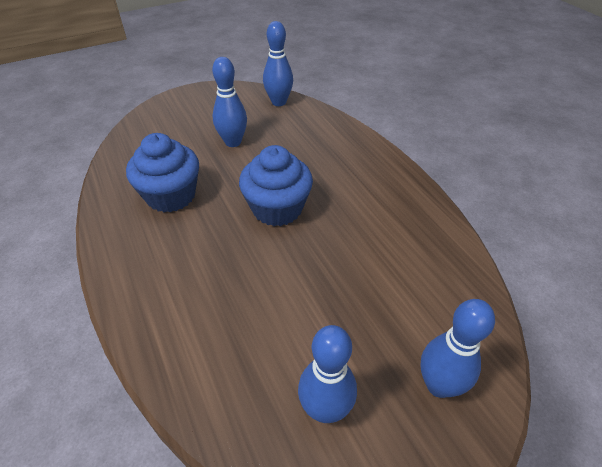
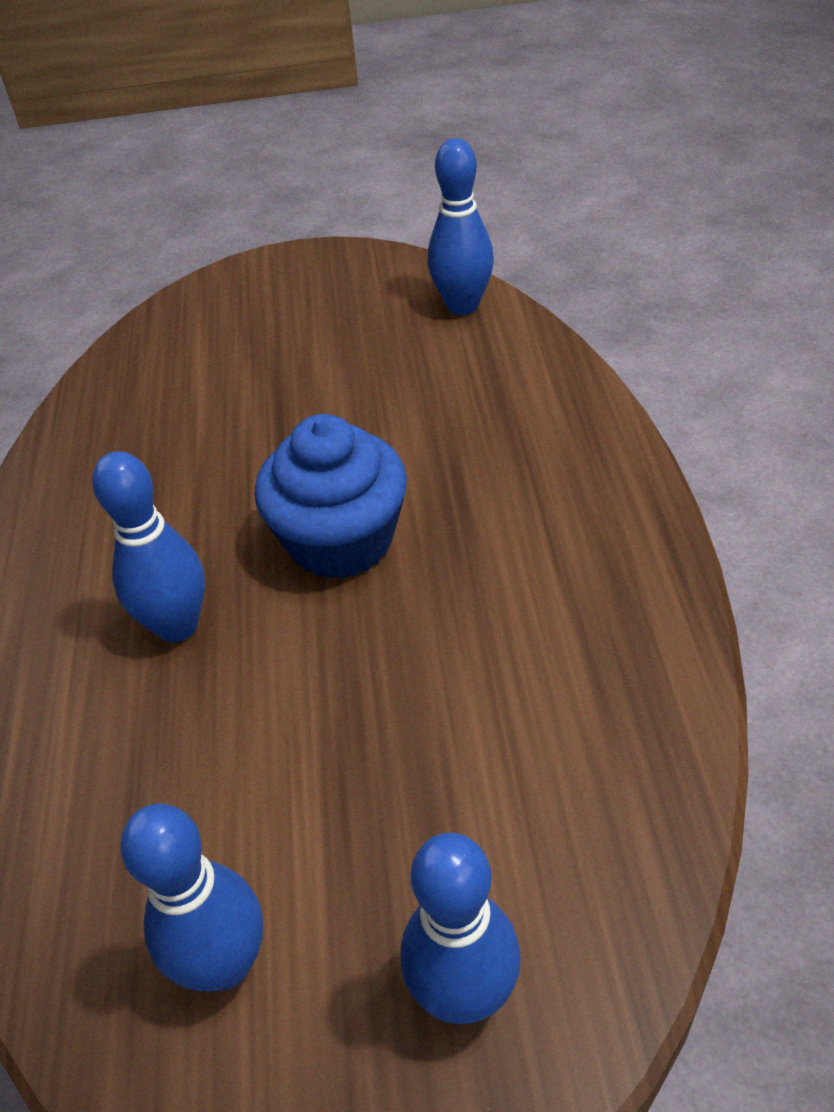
camera: 25 degrees right, 0 degrees up
(171, 196) = (161, 472): blue cupcake -> none
(233, 142) = (327, 381): blue bowling pin -> blue bowling pin (177, 626)

